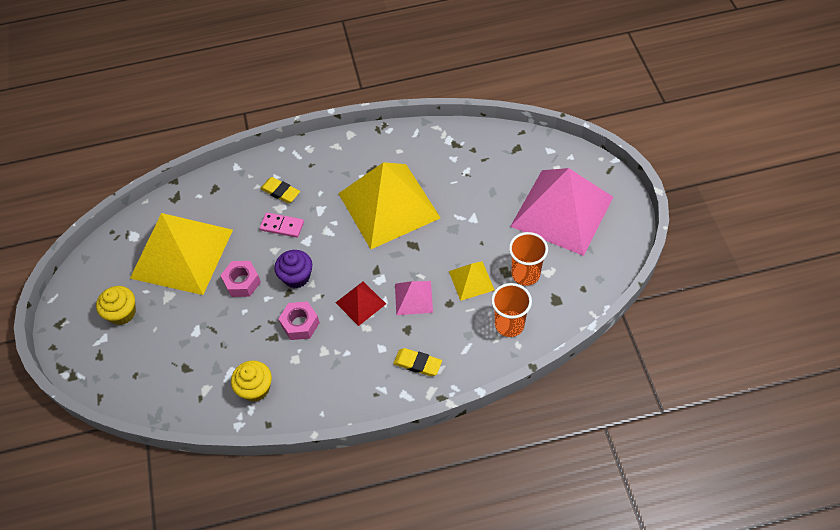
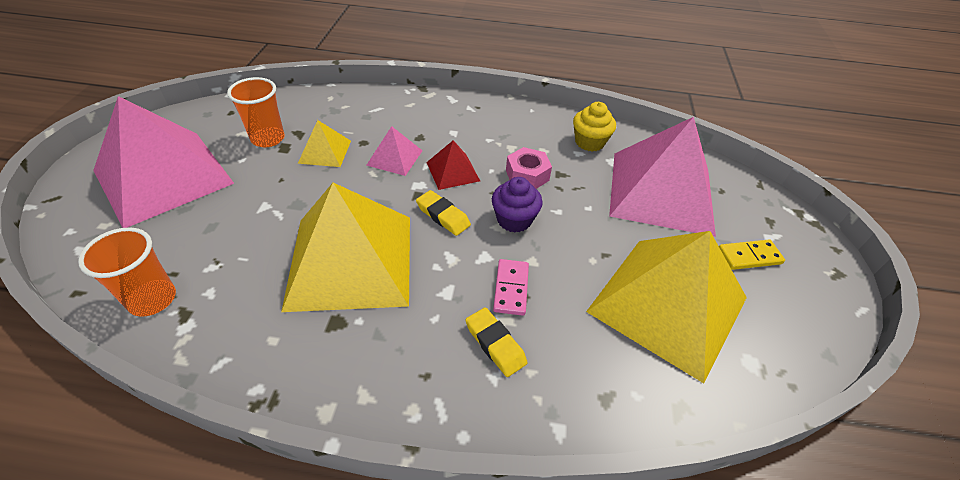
camera: 165 degrees left, 10 degrees down
(122, 313) = (749, 256): yellow cupcake -> yellow domino
(187, 352) = (661, 191): none -> pink pyramid
(242, 282) = (585, 237): pink nut -> none
(282, 226) = (511, 288): pink domino -> pink domino turned 60 degrees clockwise
(417, 364) = (427, 112): yellow eraser -> yellow eraser (443, 216)
(509, 324) = (323, 111): orange cup -> orange cup (152, 299)

